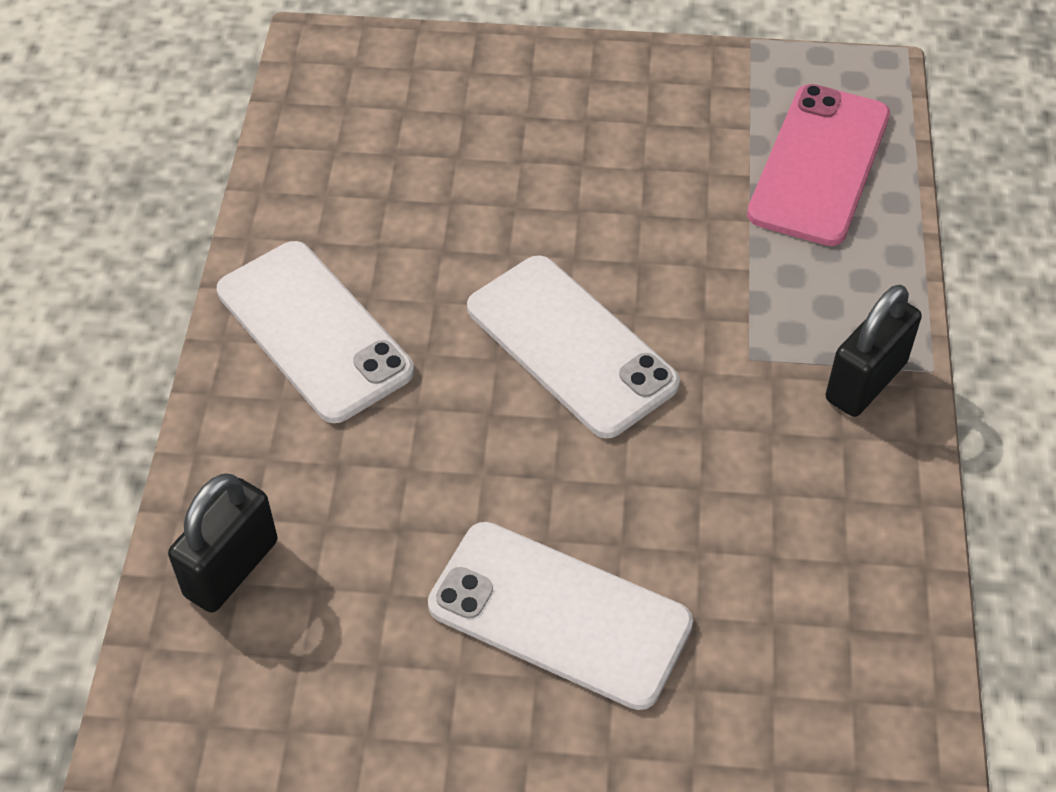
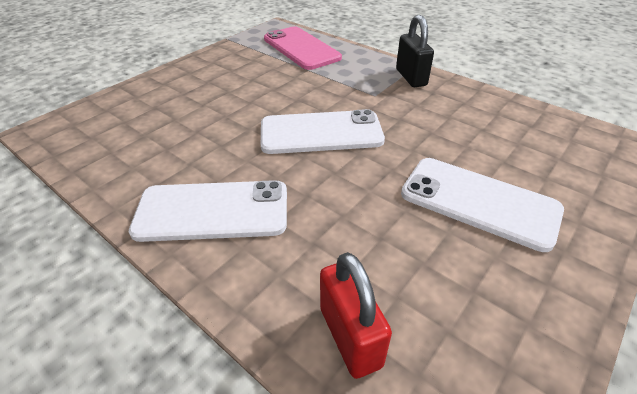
camera: 55 degrees left, 10 degrees down
(231, 568) = (350, 336): black padlock -> red padlock
(559, 614) = (479, 202): white phone -> white phone turned 60 degrees clockwise

